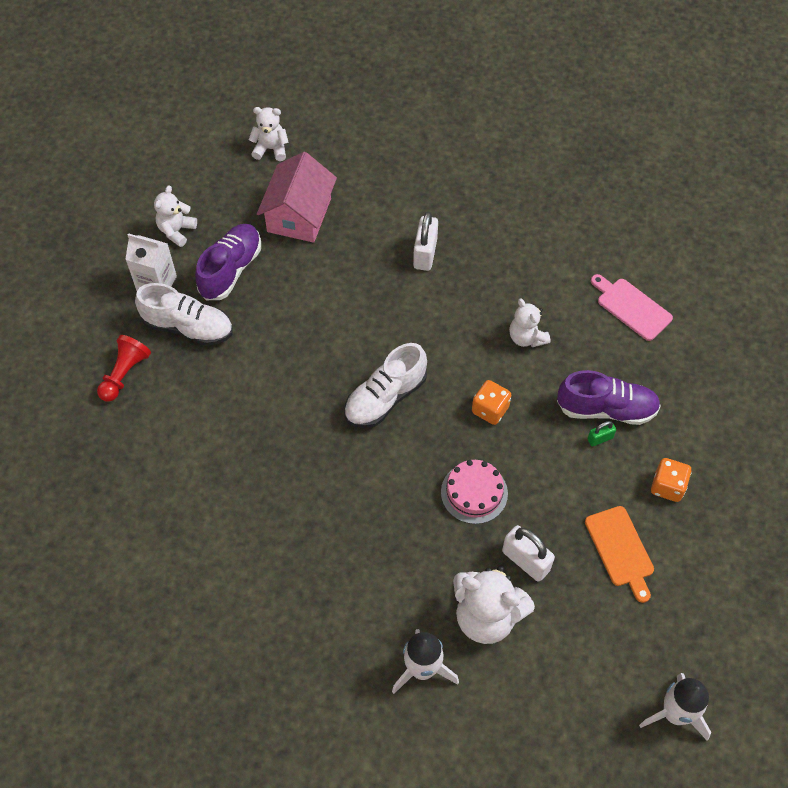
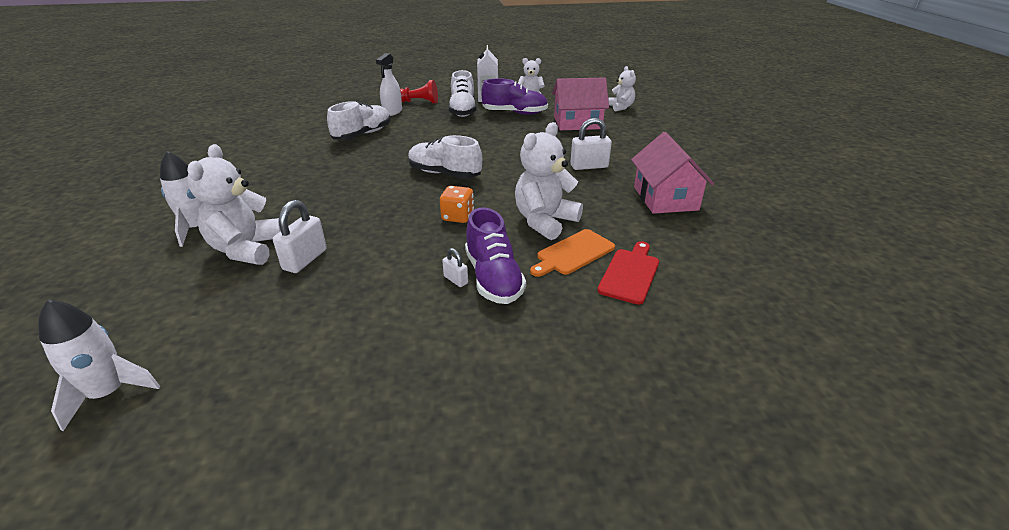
camera: 70 degrees right, 25 degrees down
(148, 417) = (392, 112): none -> white spray bottle
(221, 468) = (362, 134): none -> white shoe
(474, 493) = (370, 223): pink cake -> none
(519, 221) = (665, 198): none -> pink house
(526, 337) = (544, 221): white teddy bear -> white teddy bear, size x1.68
(600, 438) = (456, 280): green padlock -> white padlock
(620, 549) = (325, 315): orange cutting board -> orange cutting board (573, 253)
(631, 307) = (630, 274): pink cutting board -> red cutting board
(667, 486) = (414, 337): orange dice -> none

